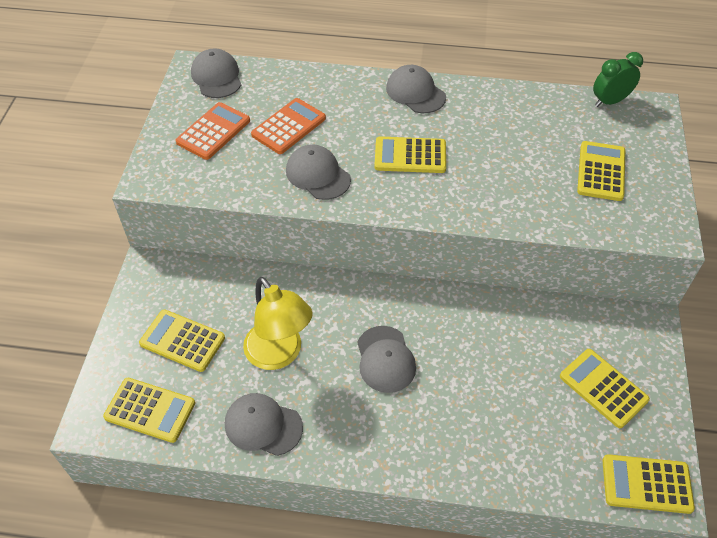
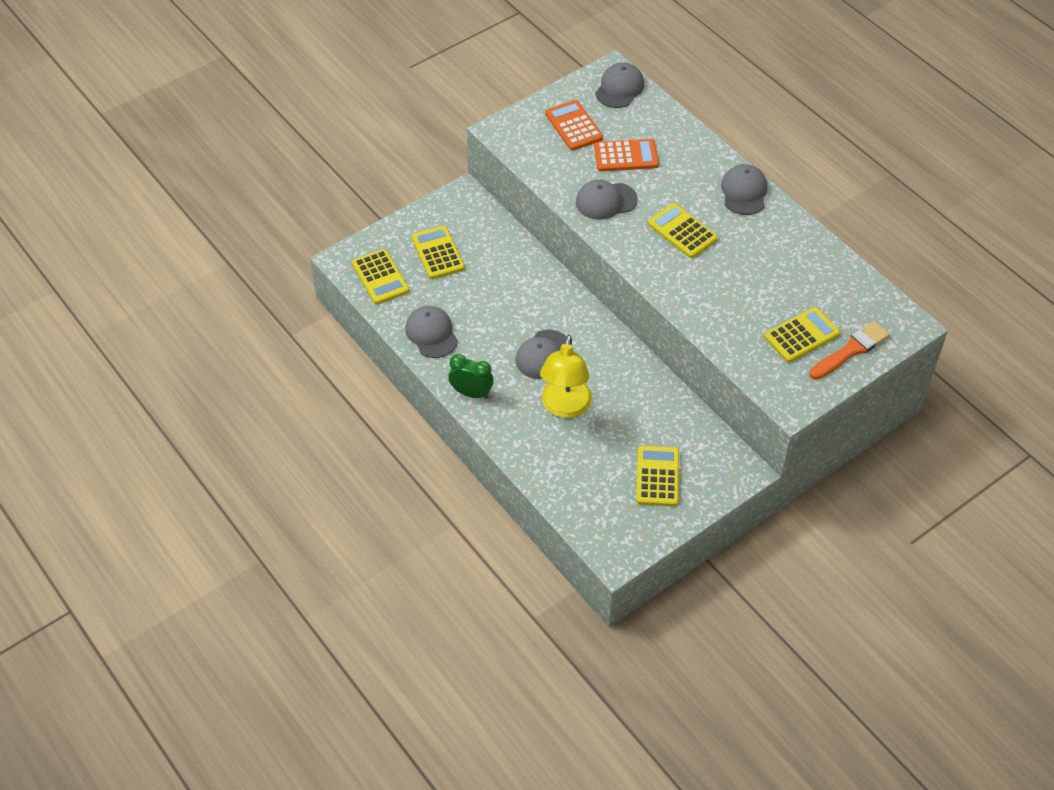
camera: 45 degrees right, 0 degrees up
(213, 131) = (573, 126): orange calculator -> orange calculator turned 105 degrees counterclockwise
(279, 354) = (484, 303): yellow lamp -> yellow lamp (565, 407)
(318, 175) = (606, 201): grey cap -> grey cap turned 105 degrees counterclockwise
(609, 101) = (882, 297): green clock -> green clock (471, 393)
(646, 156) = (851, 350): none -> orange brush
(646, 484) = (612, 540): yellow calculator -> none

